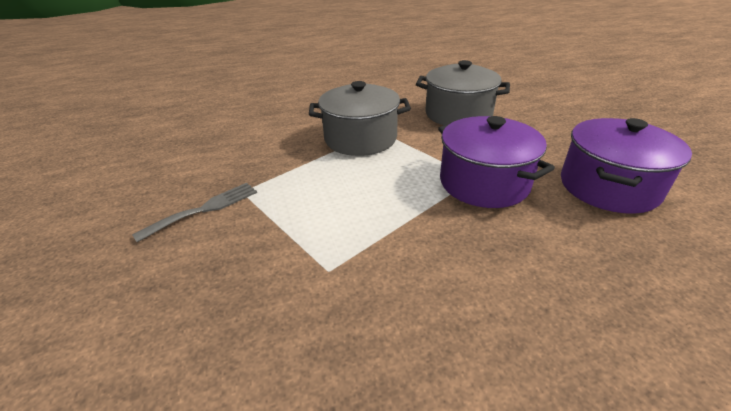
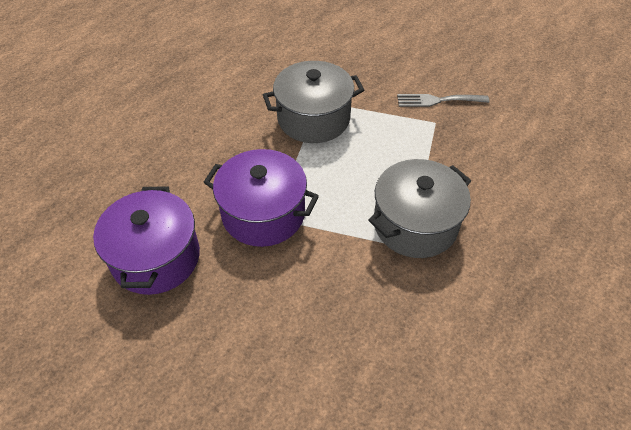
camera: 145 degrees right, 15 degrees up
(205, 209) = (437, 100): grey fork -> grey fork turned 75 degrees clockwise
(458, 114) = (348, 334): grey pot -> grey pot (313, 118)

